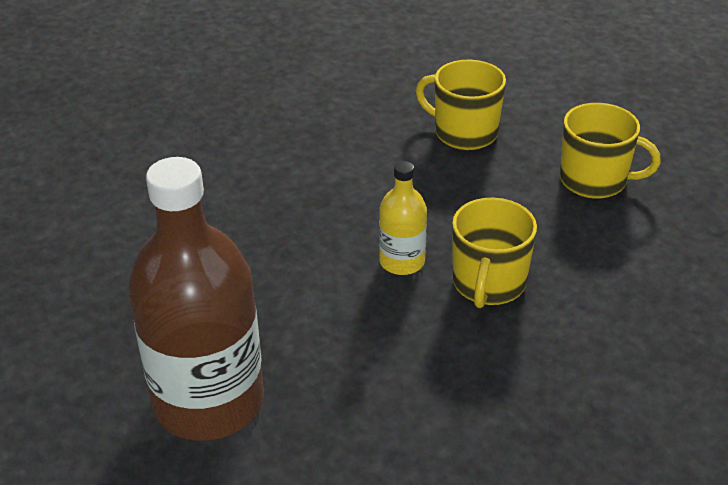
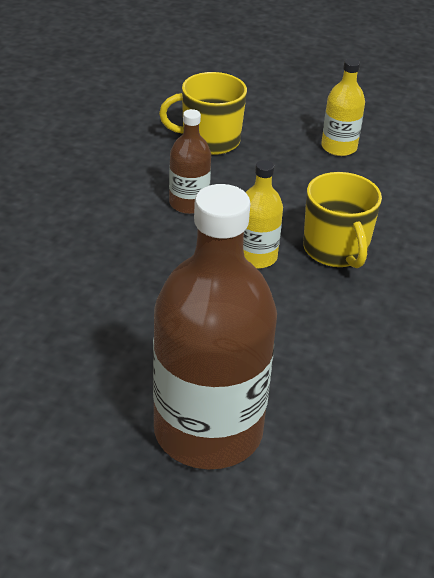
camera: 35 degrees left, 0 degrees up
(386, 188) = (189, 203): none -> brown bottle
(595, 180) = (339, 147): yellow mug -> yellow bottle

